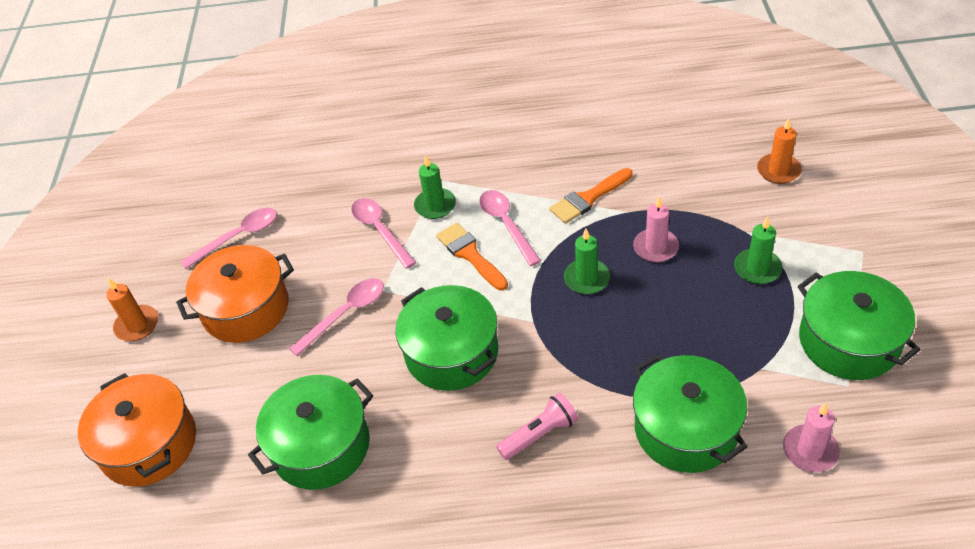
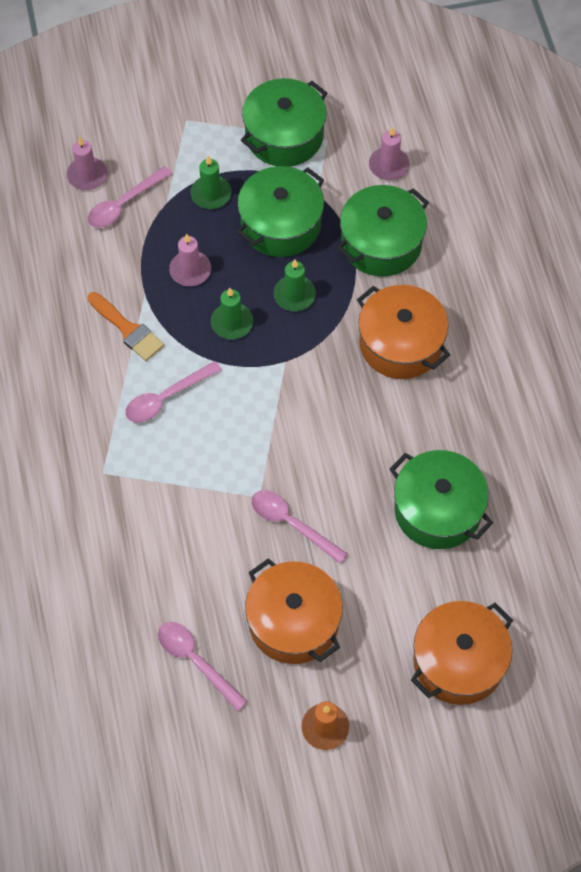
camera: 105 degrees left, 15 degrees up
(380, 231) = (180, 515): pink spoon -> pink spoon (124, 204)
(435, 205) = (142, 468): green candle -> green candle (294, 295)
(451, 353) = (327, 422): green pot -> green pot (281, 224)
(470, 254) = (208, 425): orange brush -> none
(539, 434) = (401, 344): pink flashlight -> orange pot
(778, 171) = (87, 175): orange candle -> pink candle

